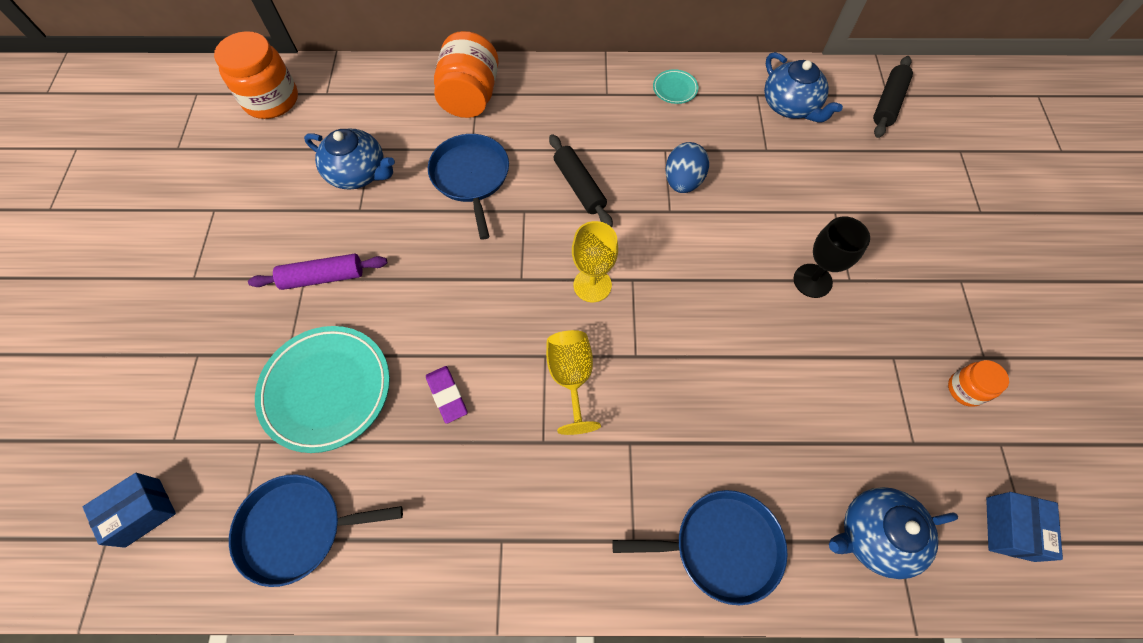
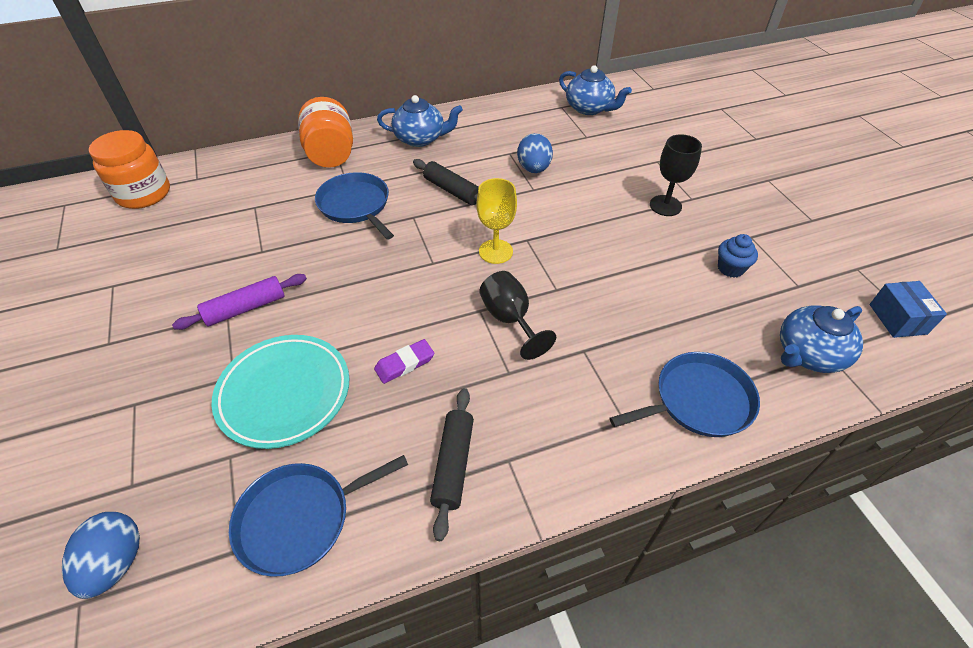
camera: 20 degrees left, 15 degrees down
(142, 512) = (116, 562): blue box -> blue egg
(358, 173) = (250, 226): blue teapot -> blue teapot (420, 138)
(447, 395) = (404, 364): purple eraser -> purple eraser turned 75 degrees counterclockwise
(571, 378) = (510, 319): yellow goblet -> black goblet
(675, 89) = (497, 116): turquoise plate -> none
(845, 393) = (730, 268): none -> blue cupcake
(888, 103) = (656, 93): black rolling pin -> black rolling pin (453, 464)
(965, 389) = (812, 242): orange jar -> none

